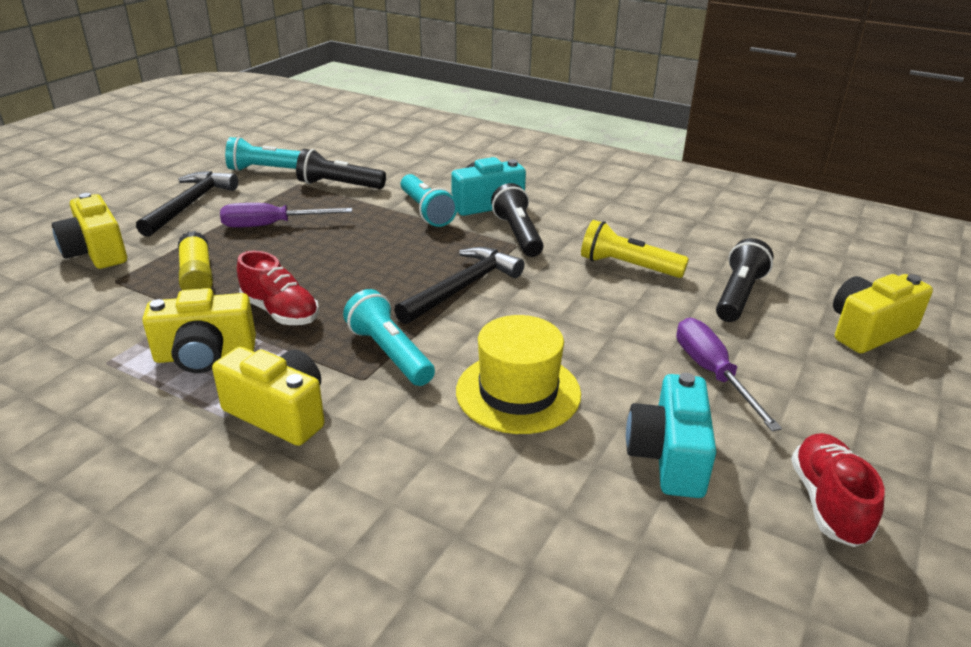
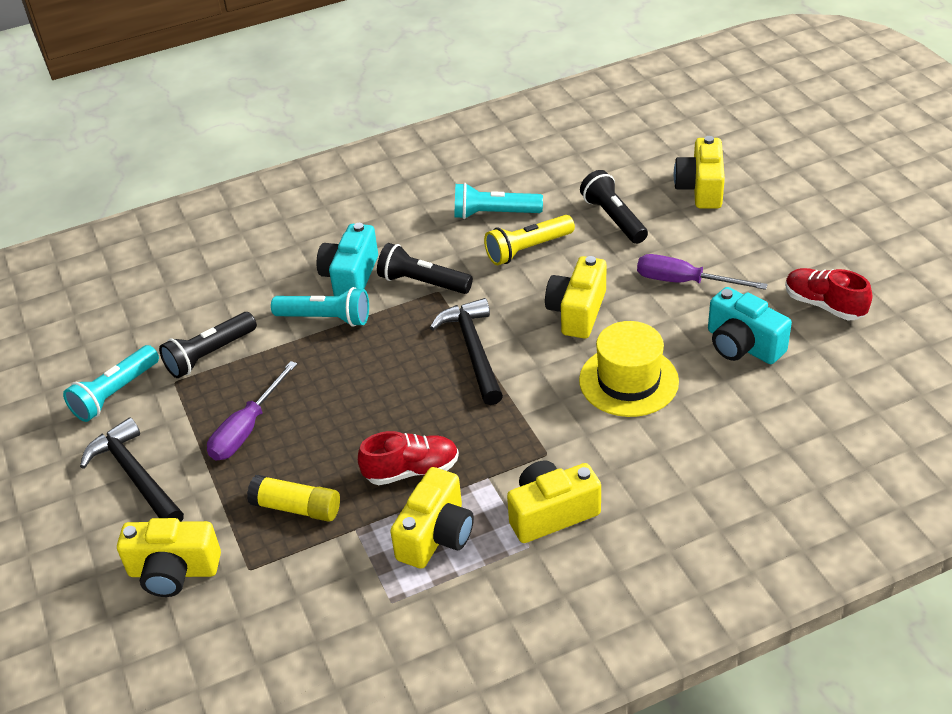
camera: 50 degrees left, 10 degrees up
(390, 353) = (527, 427): turquoise flashlight -> turquoise flashlight (494, 214)
(580, 323) = (577, 312): none -> yellow camera

